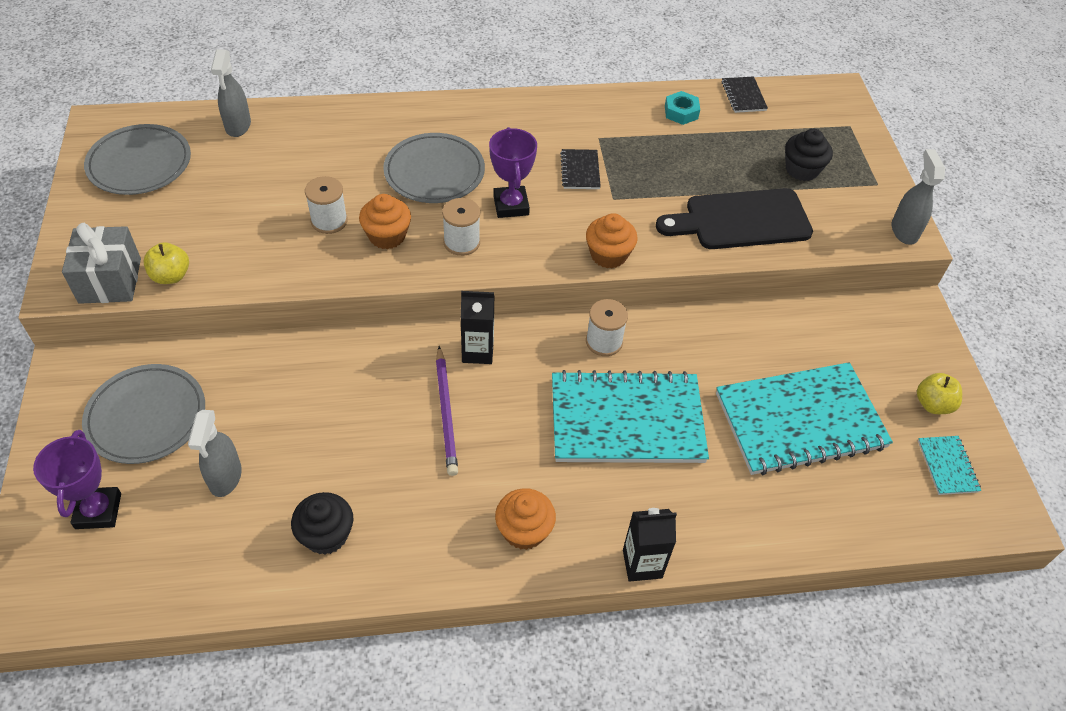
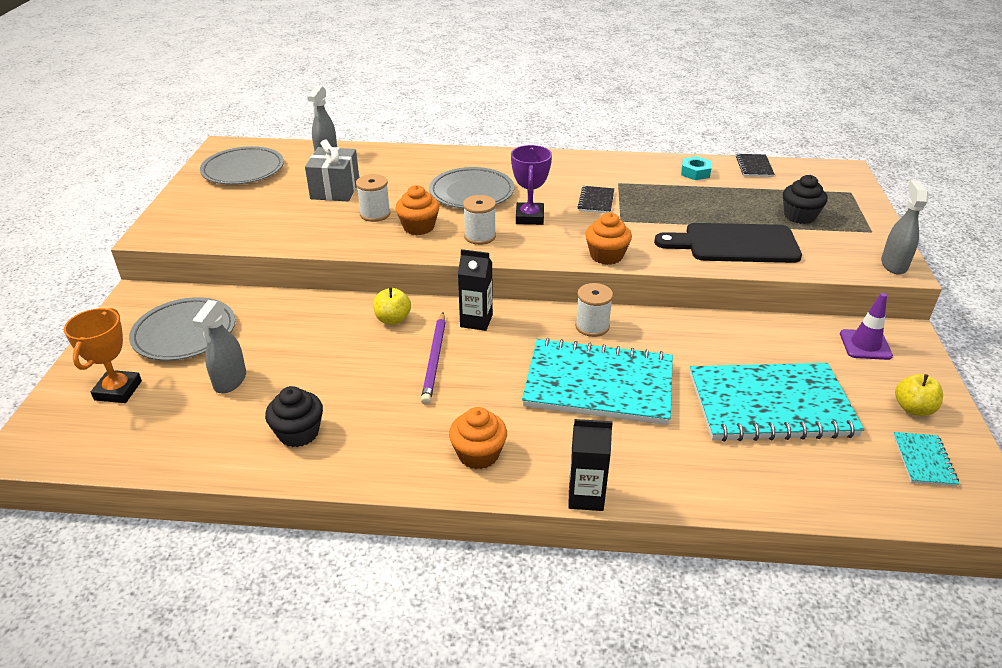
camera: 15 degrees right, 15 degrees down
(98, 511) = (118, 390): purple trophy -> orange trophy
(110, 280) = (189, 234): grey gift -> grey gift (335, 190)
(171, 276) = (237, 235): yellow apple -> yellow apple (393, 319)
(880, 328) = (865, 345): none -> purple traffic cone

